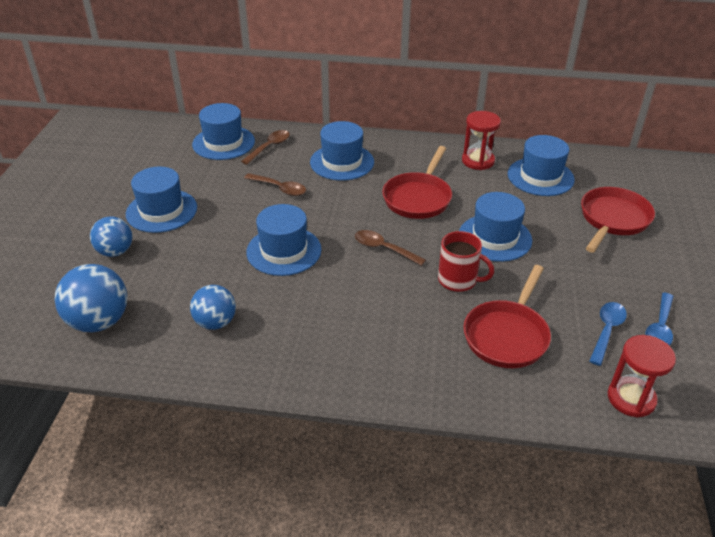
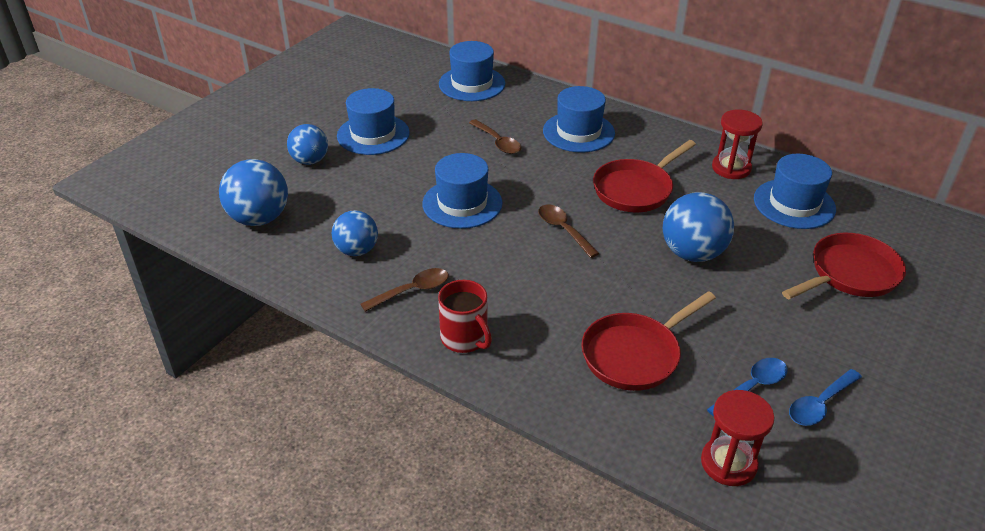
camera: 25 degrees right, 0 degrees up
(269, 147) = (514, 99): brown spoon -> brown spoon (412, 291)
(458, 280) = (621, 284): red mug -> red mug (465, 338)
(495, 238) = (692, 253): blue hat -> blue ball

